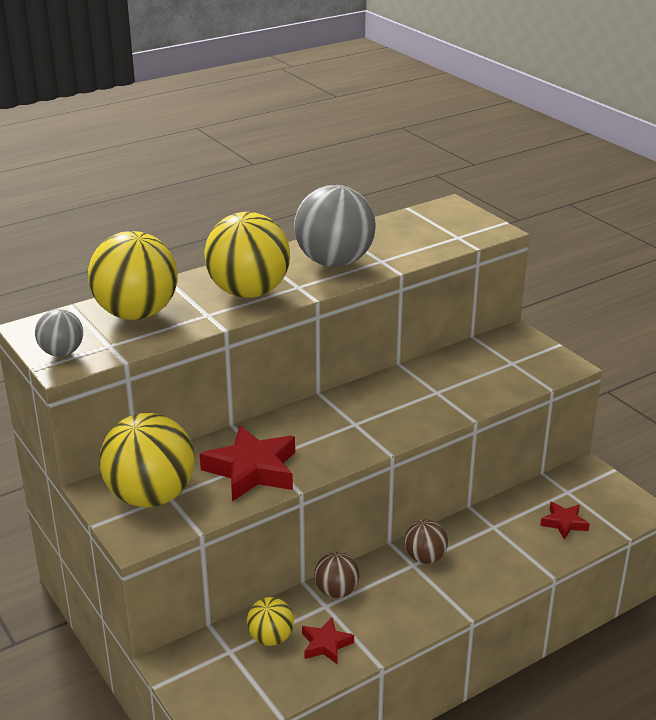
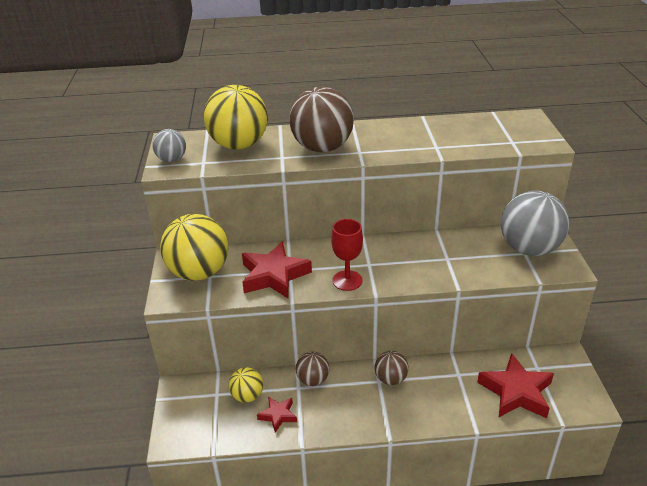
camera: 30 degrees right, 5 degrees up
(249, 292) = (322, 148): yellow ball -> brown ball
(334, 262) = (401, 140): grey ball -> grey ball (529, 249)
(345, 449) = (347, 280): none -> red goblet
(564, 523) = (516, 392): red star -> red star, size x1.90

